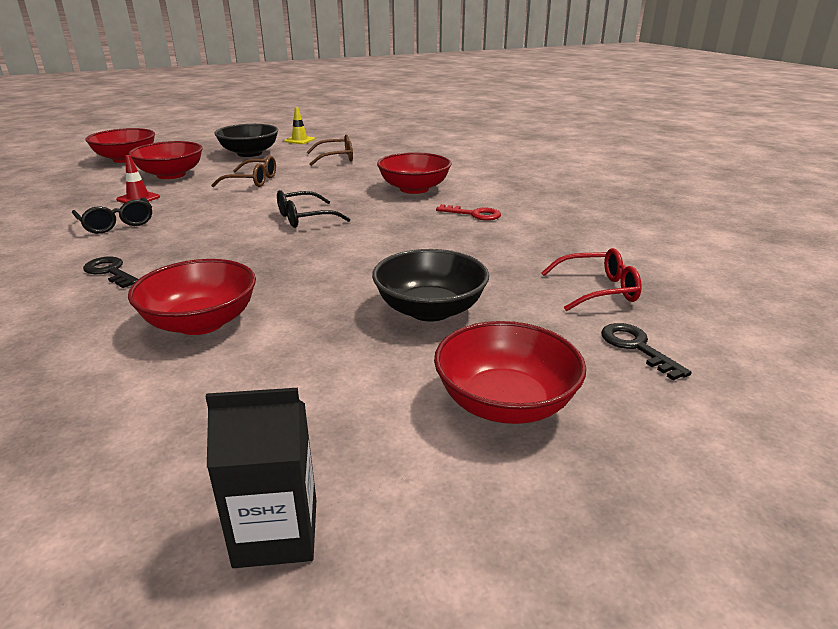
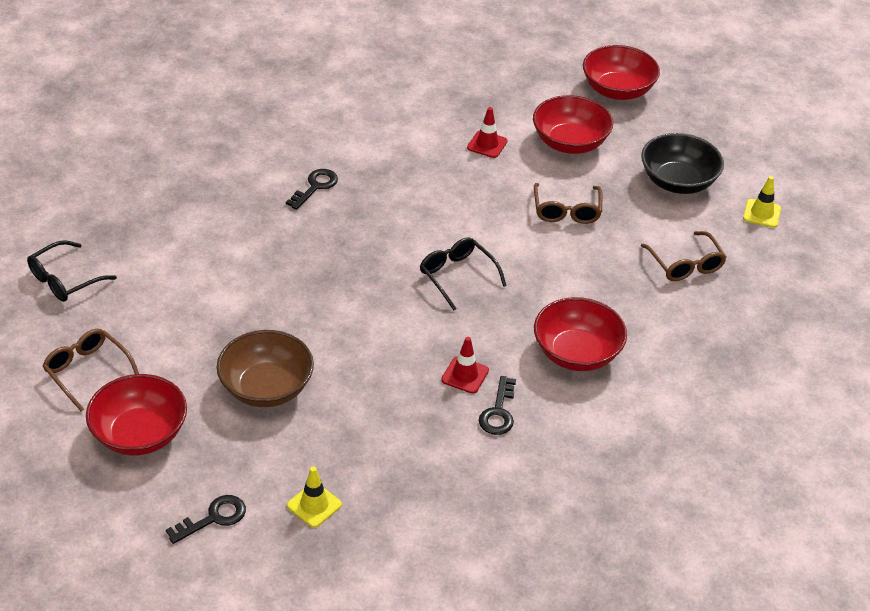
camera: 80 degrees right, 15 degrees up
(117, 224) = (417, 154): black glasses -> black glasses (65, 280)
(201, 322) = (237, 261): red bowl -> none
(276, 532) = (35, 345): black carton -> none
(367, 459) = (87, 371): none -> brown glasses
(430, 222) = (465, 375): none -> red traffic cone
(430, 310) = (266, 388): black bowl -> brown bowl
(474, 214) = (498, 412): red key -> black key
(598, 290) = (314, 505): red glasses -> yellow traffic cone

